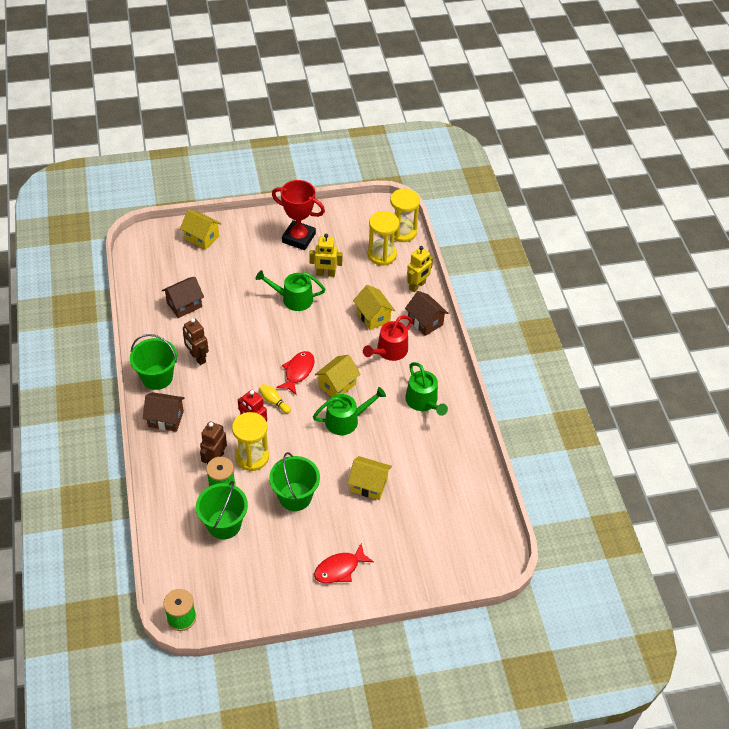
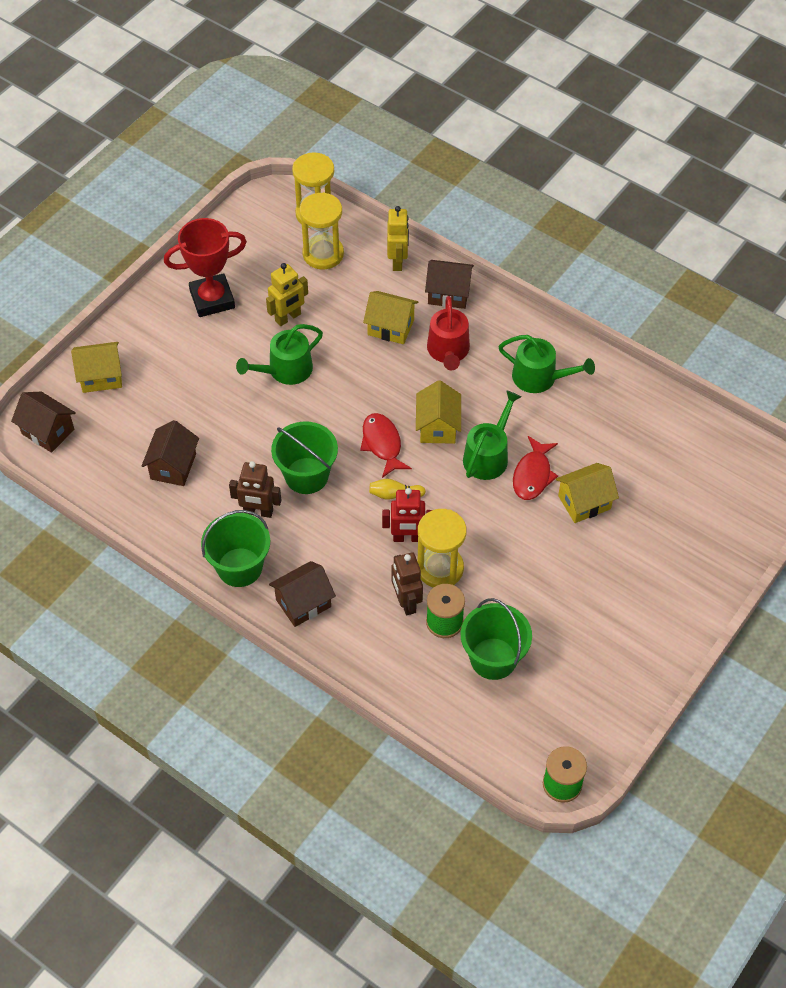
camera: 40 degrees left, 5 degrees up
(148, 245) = (48, 431): none -> brown house
(295, 496) = (529, 572): green bucket -> green bucket (306, 476)
(339, 569) = (651, 606): red fish -> red fish (533, 475)

